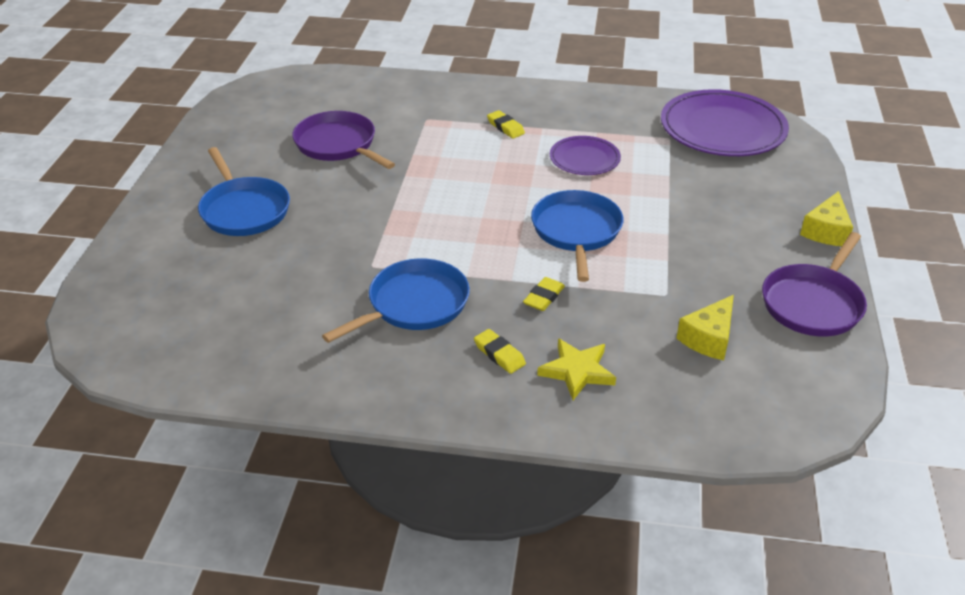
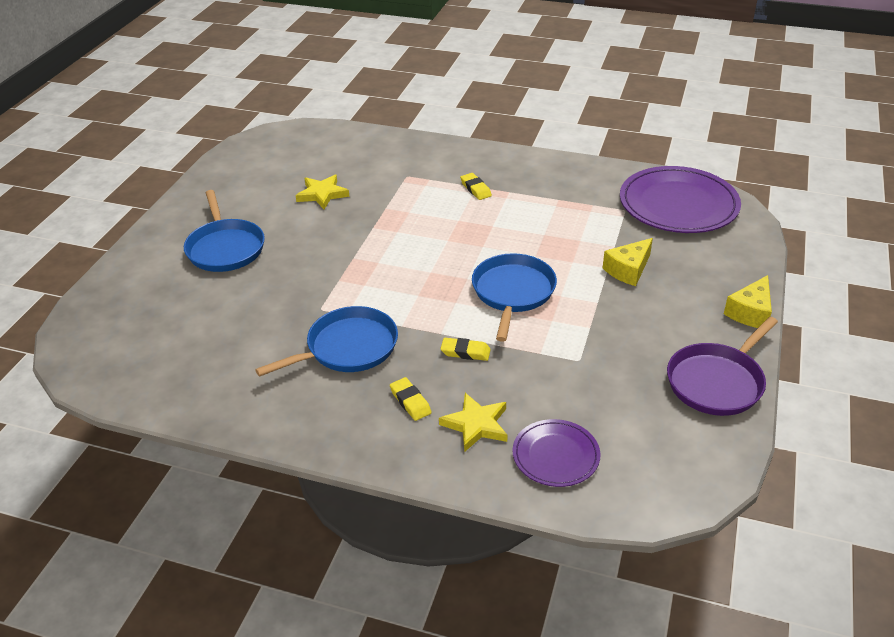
camera: 10 degrees right, 0 degrees up
(338, 144) = (322, 194): purple pan -> yellow star
(544, 297) = (465, 352): yellow eraser -> yellow eraser turned 60 degrees clockwise
(584, 159) = (539, 224): purple plate -> purple plate (555, 455)
(709, 338) = (607, 406): yellow cheese -> yellow cheese (628, 270)

